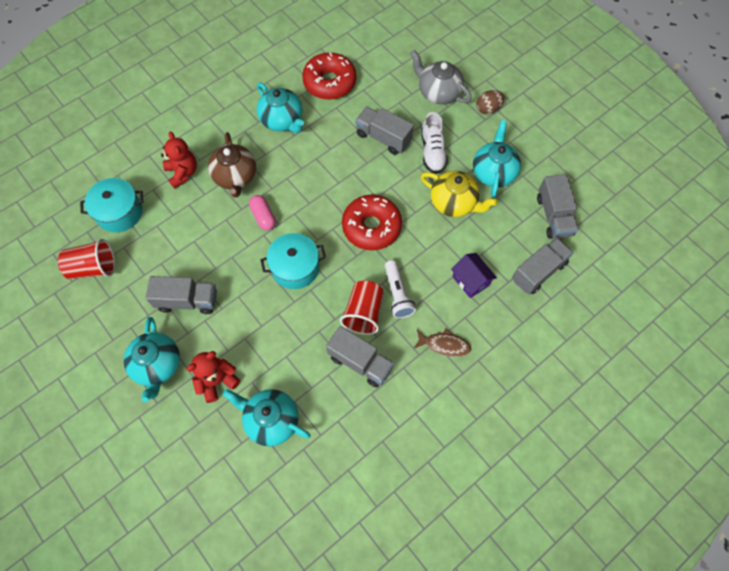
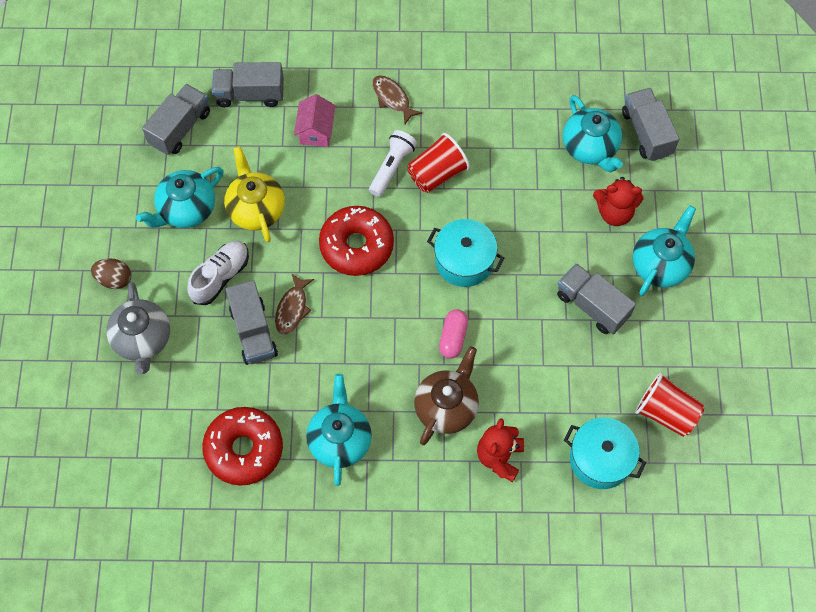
camera: 140 degrees left, 0 degrees up
(360, 362) = (476, 137): grey truck -> grey truck (646, 133)
(374, 164) = (292, 309): none -> brown fish
(470, 280) = (316, 131): purple house -> pink house

